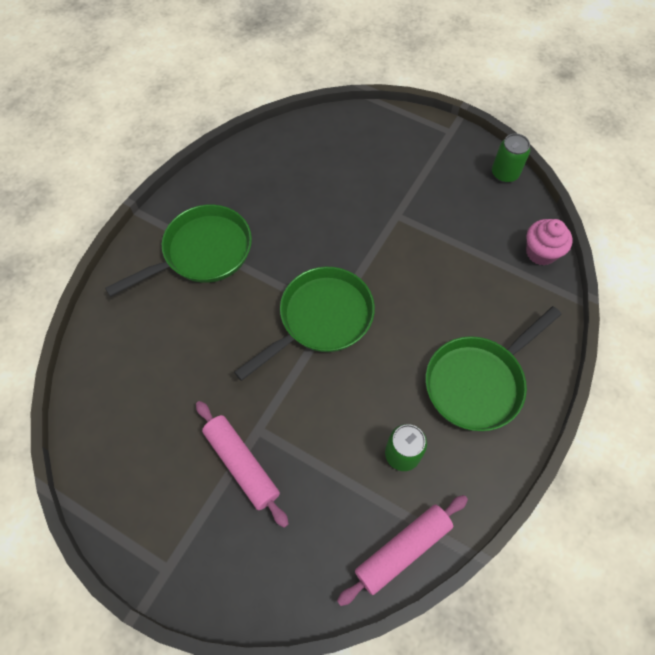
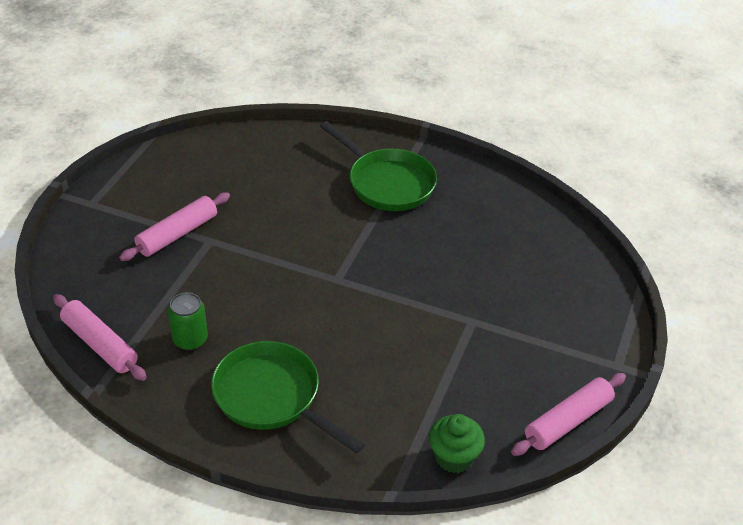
camera: 80 degrees right, 20 degrees down
(321, 319) = (328, 271): green pan -> none
(504, 173) = (568, 421): green can -> pink rolling pin
(541, 252) = (454, 457): pink cupcake -> green cupcake

